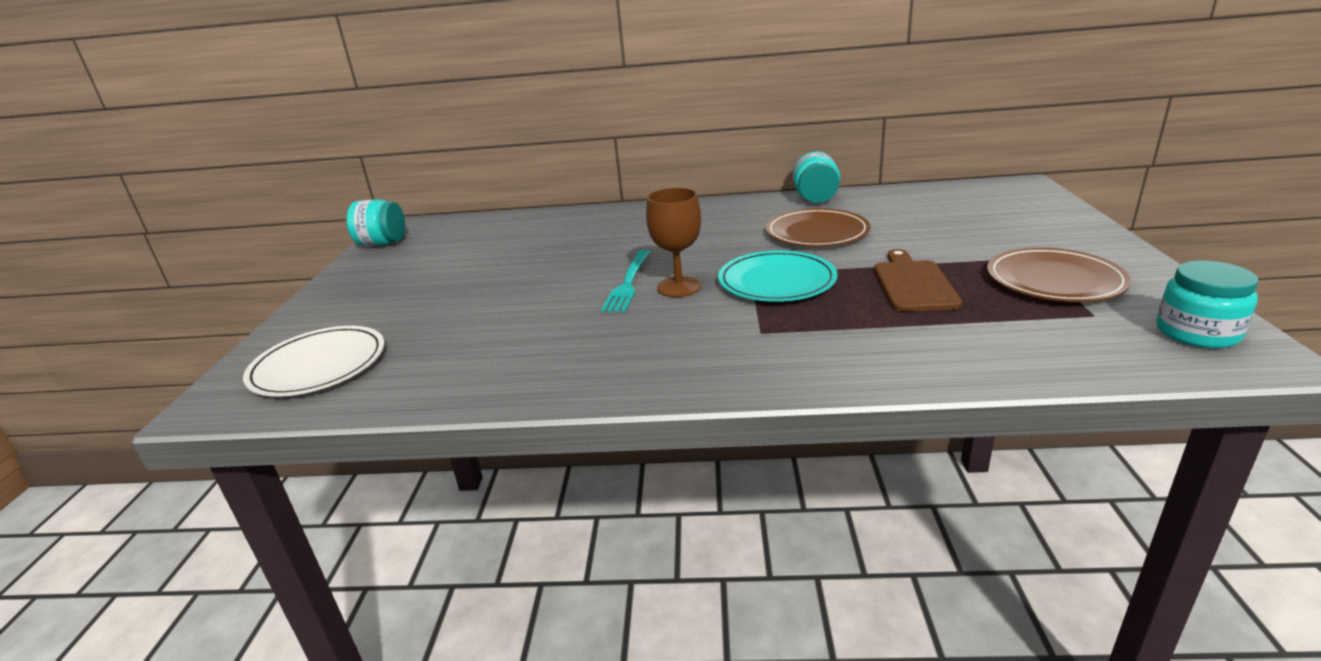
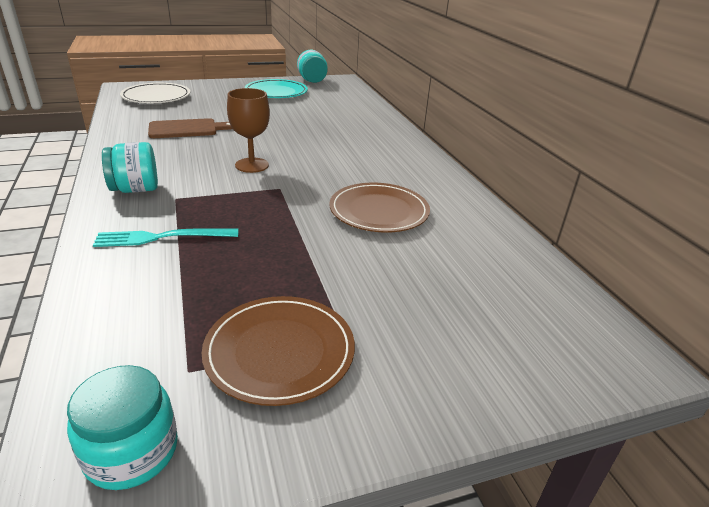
camera: 65 degrees right, 5 degrees up
(628, 283) = (258, 149): turquoise fork -> turquoise fork (162, 237)
(776, 281) = (265, 199): turquoise plate -> turquoise plate (276, 92)
(815, 199) = (473, 207): turquoise jar -> turquoise jar (135, 189)
(913, 284) = (264, 261): brown cutting board -> brown cutting board (187, 129)

